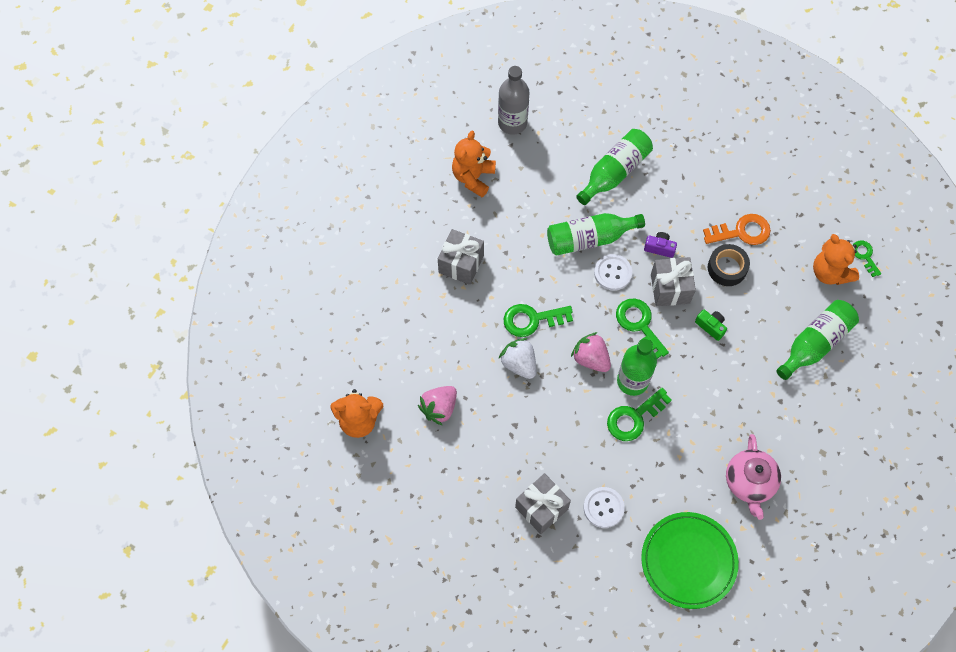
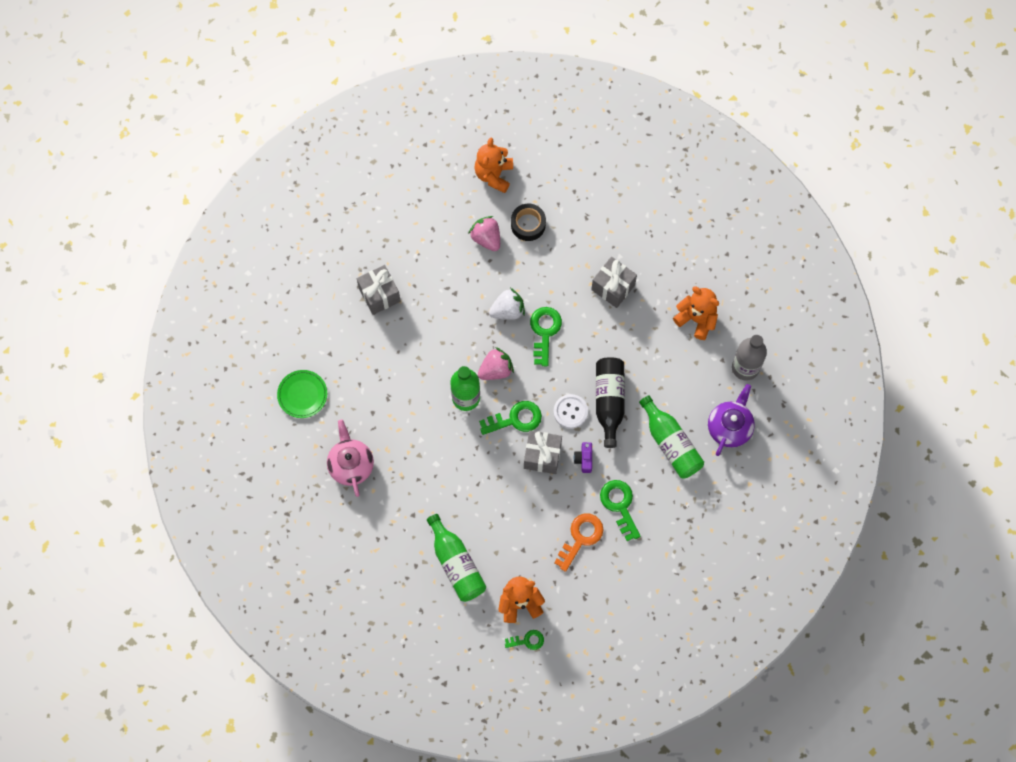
camera: 105 degrees right, 5 degrees up
(579, 124) = (730, 427): none -> purple teapot
(589, 239) = (609, 401): green bottle -> black bottle
(603, 508) = (365, 342): white button -> none
(634, 418) = (433, 389): green key -> green key (619, 505)
(659, 248) = (584, 459): purple camera -> purple camera turned 150 degrees clockwise
(688, 561) = (302, 395): green plate -> green plate, size x0.62
(710, 326) = (497, 479): green camera -> none
(727, 268) = (548, 512): black tape -> black tape (528, 224)
(742, 232) = (581, 538): orange key -> orange key turned 150 degrees counterclockwise
(749, 482) = (351, 464): pink teapot -> pink teapot turned 60 degrees clockwise

